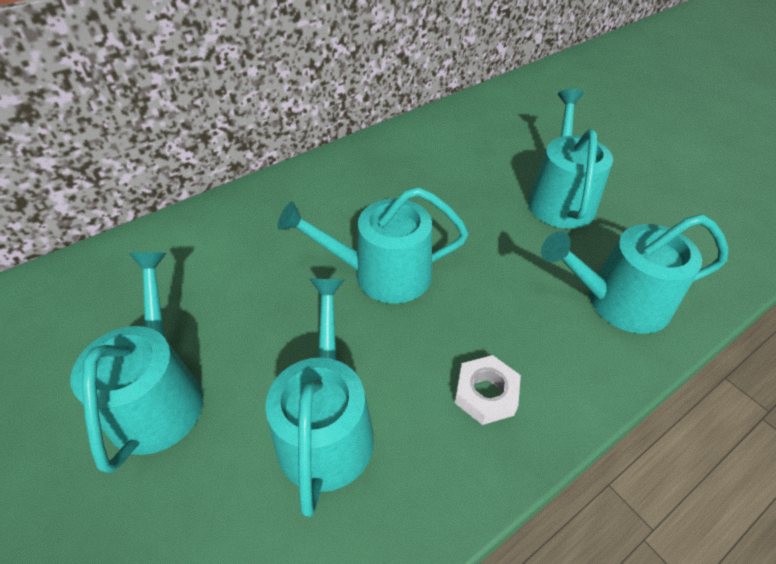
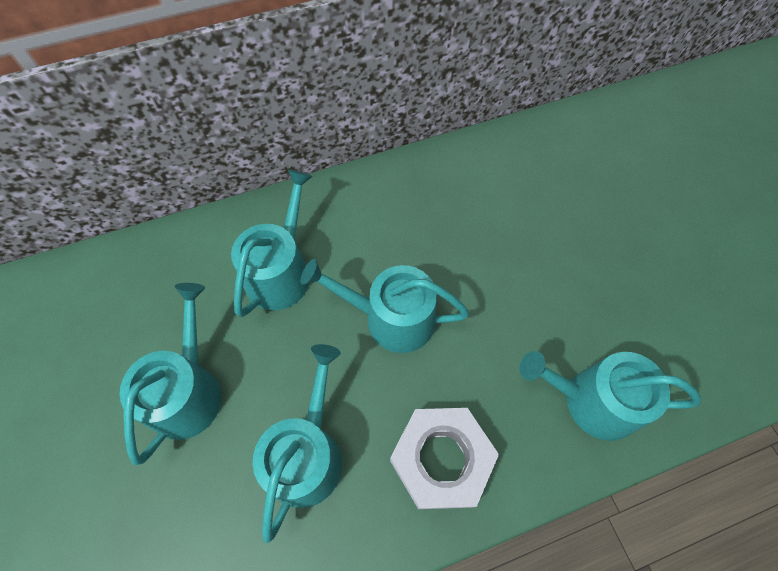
camera: 15 degrees right, 15 degrees up
(486, 394) = (441, 459): white nut -> white nut, size x1.82
(560, 198) = (584, 271): turquoise watering can -> turquoise watering can (281, 271)

